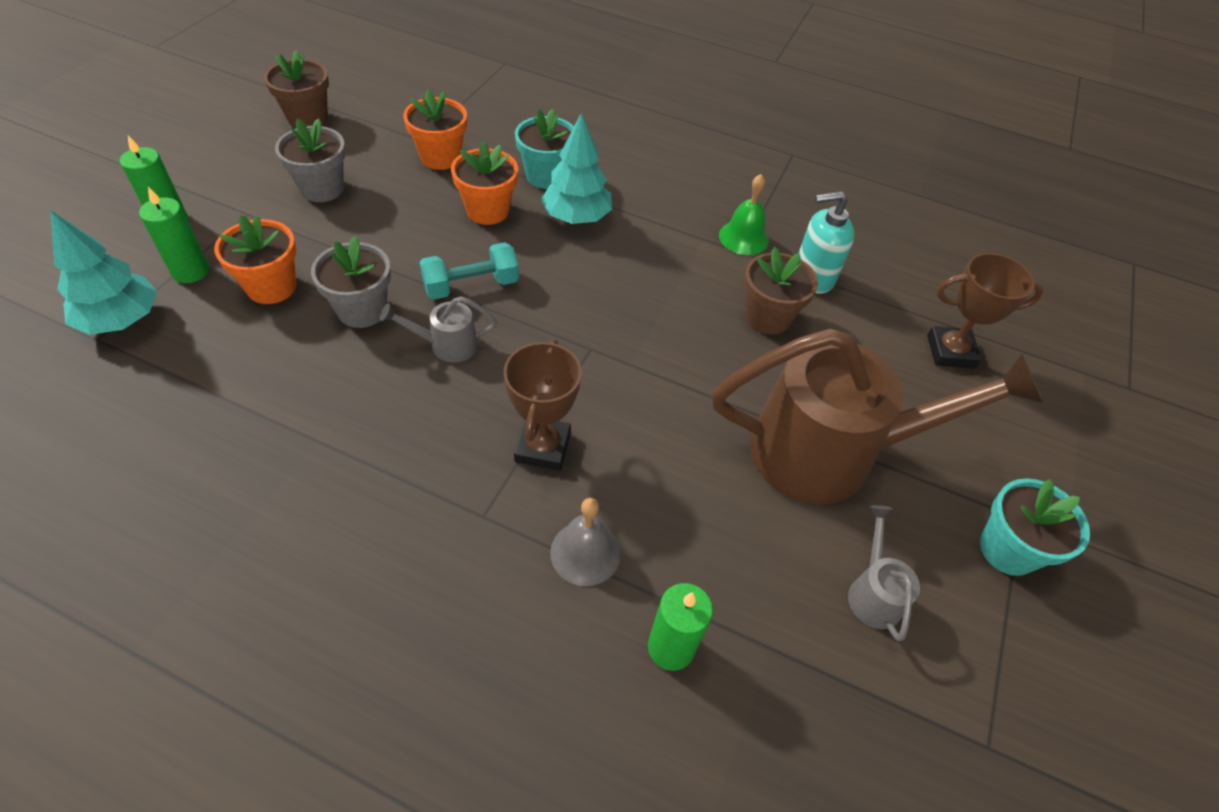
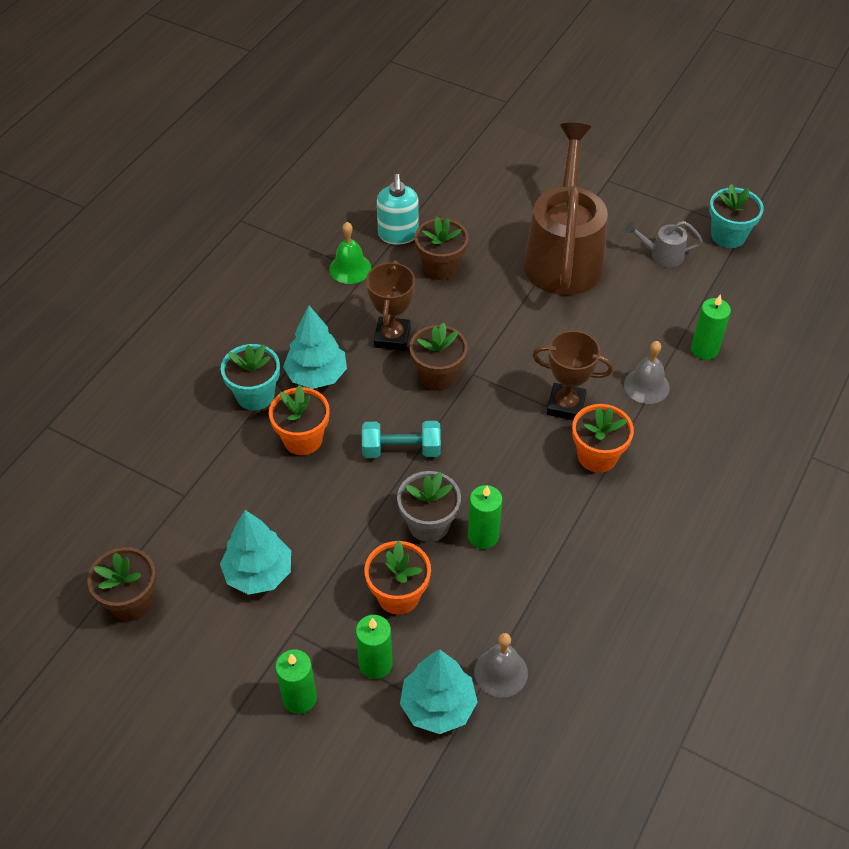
camera: 80 degrees left, 0 degrees up
(144, 373) = (501, 672): none -> grey bell
(322, 188) = (258, 573): grey flower pot -> turquoise tree
(338, 358) = (483, 536): none -> green candle
(440, 157) = (217, 478): orange flower pot -> orange flower pot (597, 456)
(446, 345) = (468, 464): grey watering can -> none
(471, 286) = (401, 449): turquoise dumbbell -> turquoise dumbbell turned 75 degrees counterclockwise
(584, 316) = (438, 376): none -> brown flower pot
(950, 351) = (475, 177): brown trophy -> brown trophy (392, 337)
(1007, 549) = (629, 191): turquoise flower pot -> turquoise flower pot (728, 236)

